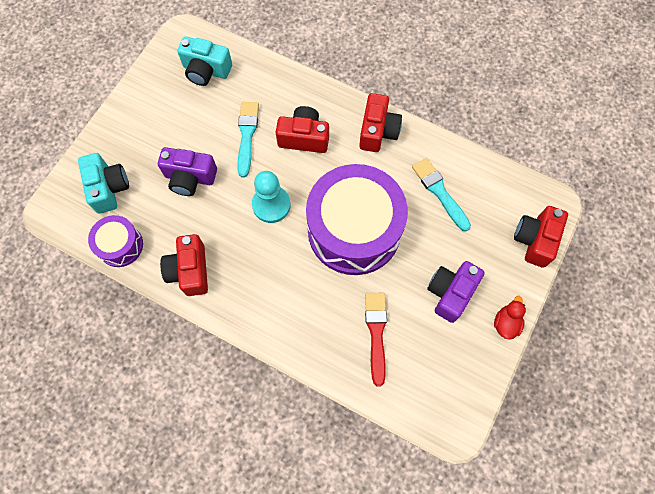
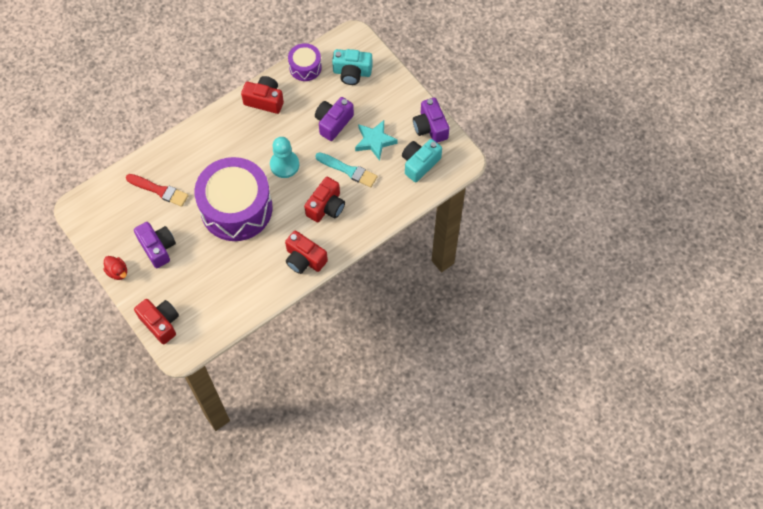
camera: 115 degrees right, 5 degrees down
(154, 78) = (430, 127): none -> purple camera
(196, 125) = (374, 141): none -> turquoise star
(439, 192) = (232, 278): turquoise brush -> none

